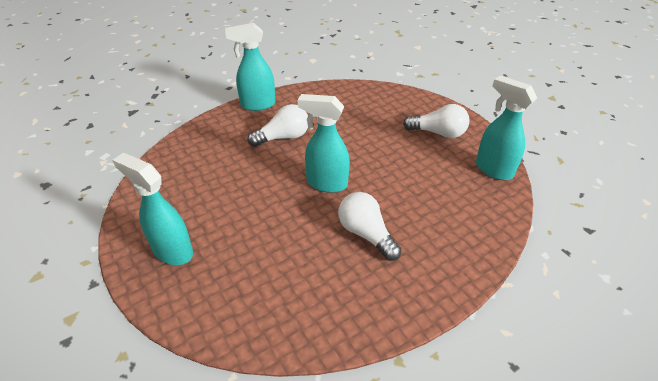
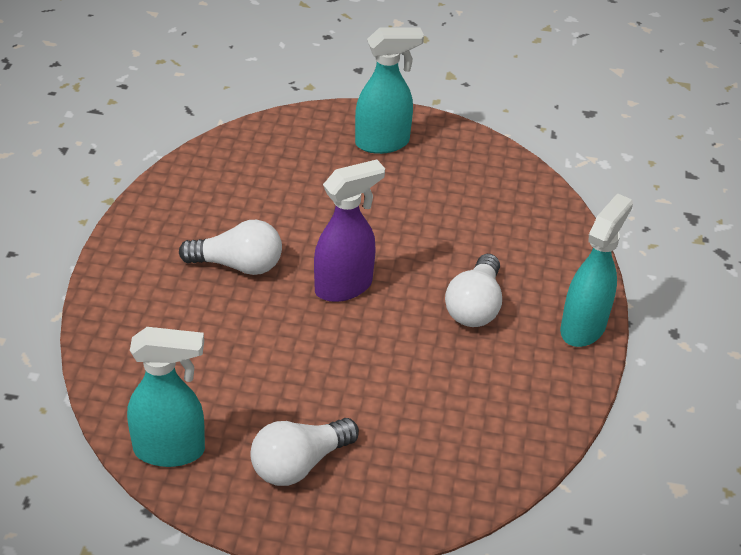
camera: 130 degrees right, 0 degrees up
(326, 183) = (344, 287): turquoise spray bottle -> purple spray bottle

